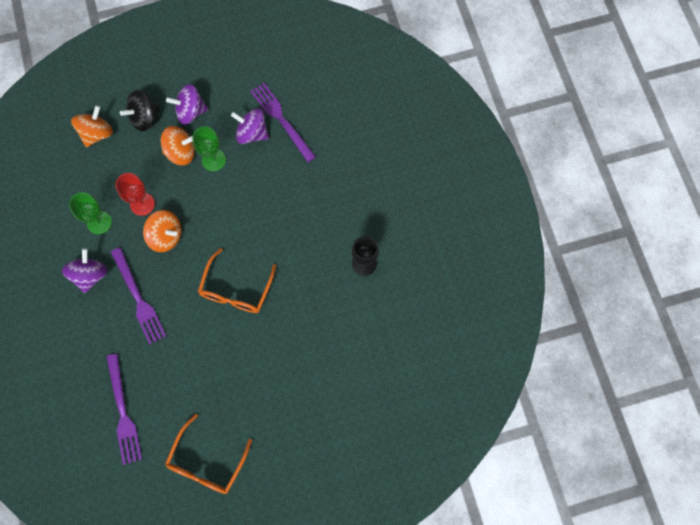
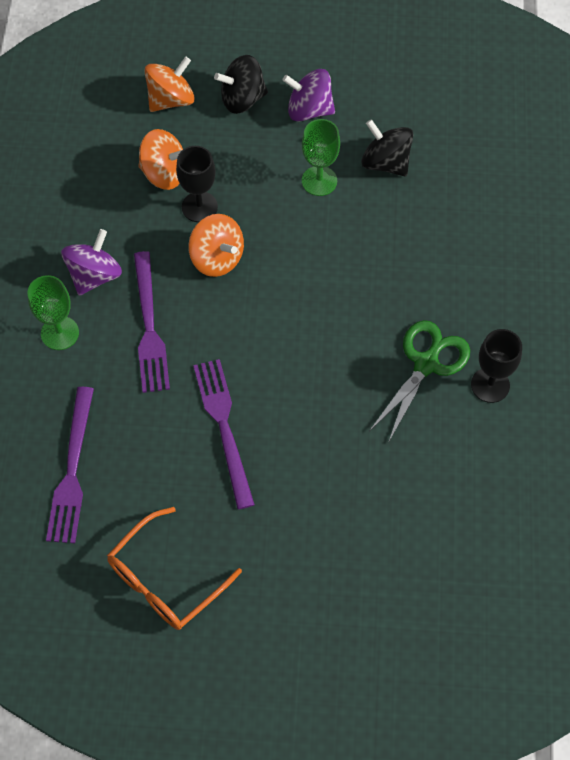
camera: 20 degrees right, 10 degrees down
(99, 222) = (132, 212): green goblet -> green goblet (60, 333)
(142, 204) = (199, 207): red goblet -> black goblet
(181, 152) = (277, 157): orange spinning top -> orange spinning top (164, 173)
(236, 289) = (291, 359): orange glasses -> none
(252, 133) = (385, 163): purple spinning top -> black spinning top
(282, 120) = (434, 158): purple fork -> purple fork (224, 427)
(321, 263) = (426, 364): none -> green scissors

